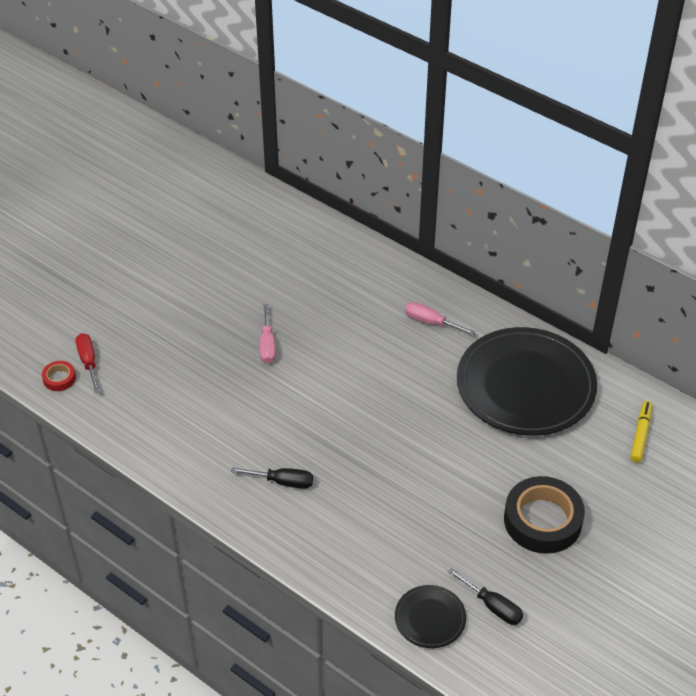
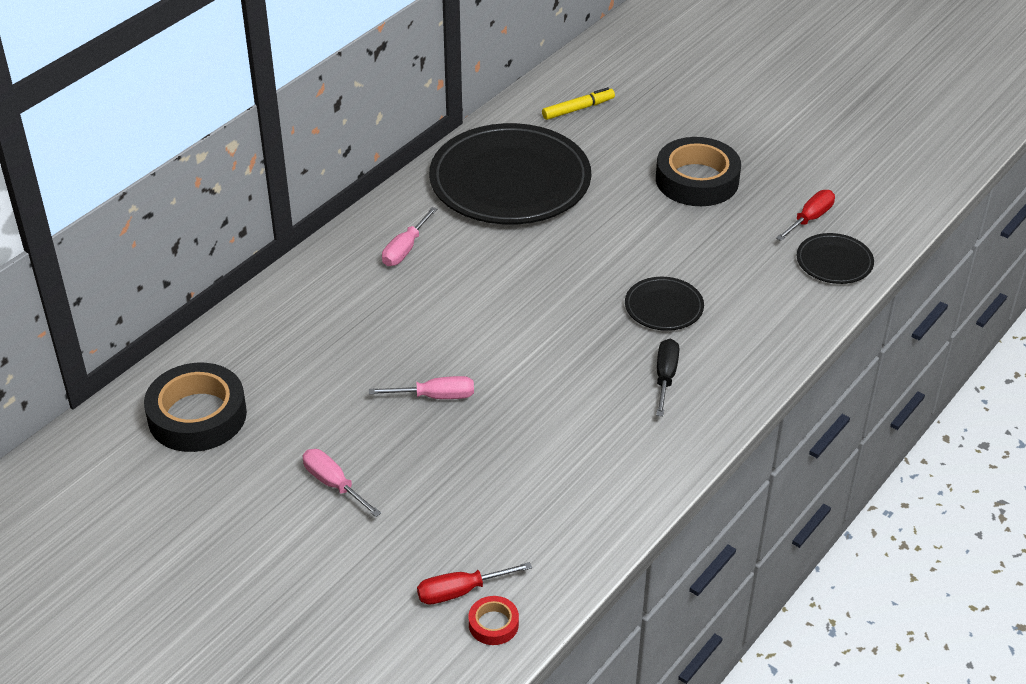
camera: 90 degrees left, 5 degrees down
(188, 296) = (334, 484): none -> pink screwdriver
(255, 227) = (197, 415): none -> black tape
(366, 485) = (664, 307): none -> black plate
(492, 606) = (810, 219): black screwdriver -> red screwdriver
(640, 435) = (578, 109): yellow marker -> yellow marker turned 135 degrees clockwise

